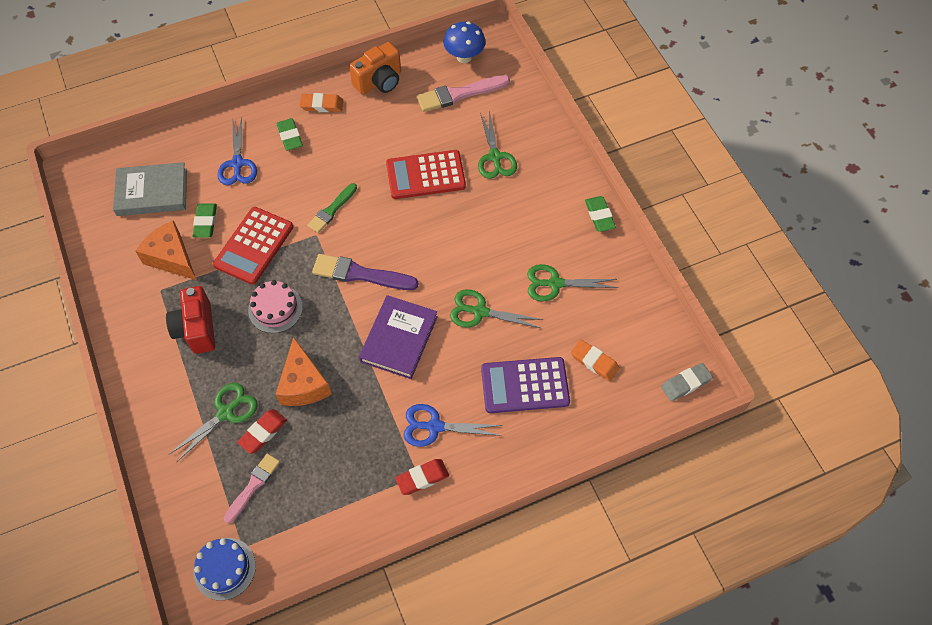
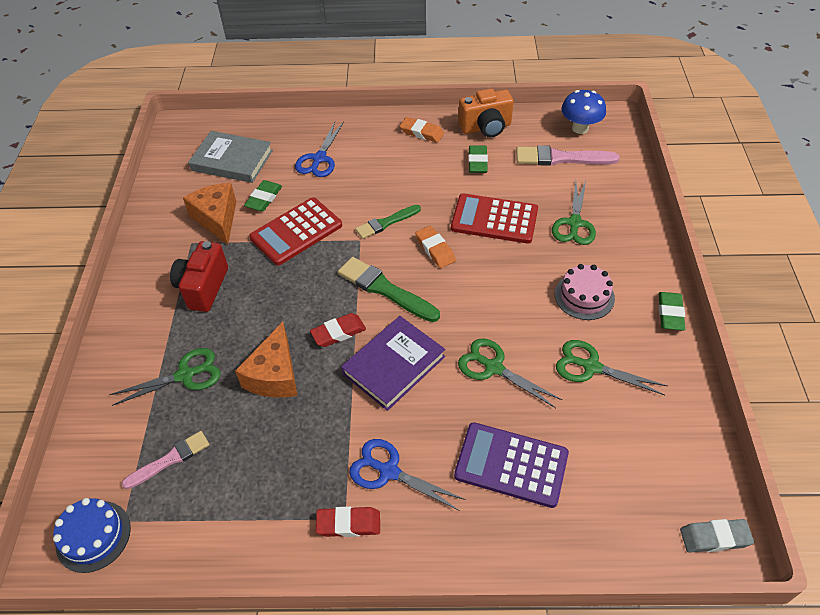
camera: 25 degrees right, 10 degrees down
(263, 432) = (209, 408): red eraser -> red eraser (338, 332)
(275, 309) = (286, 294): pink cake -> pink cake (584, 296)
(290, 136) = (379, 150): green eraser -> green eraser (477, 162)
(360, 274) = (385, 289): purple brush -> green brush
(594, 362) = (605, 468): orange eraser -> orange eraser (435, 249)

